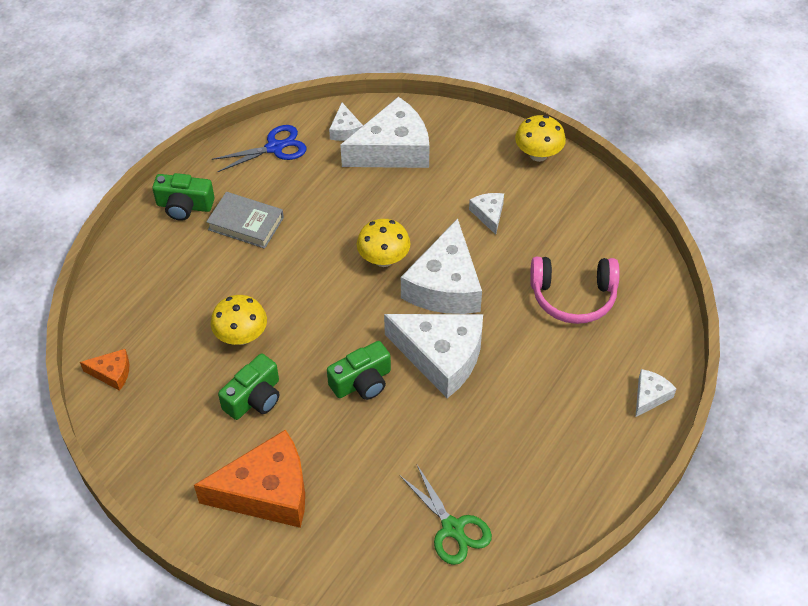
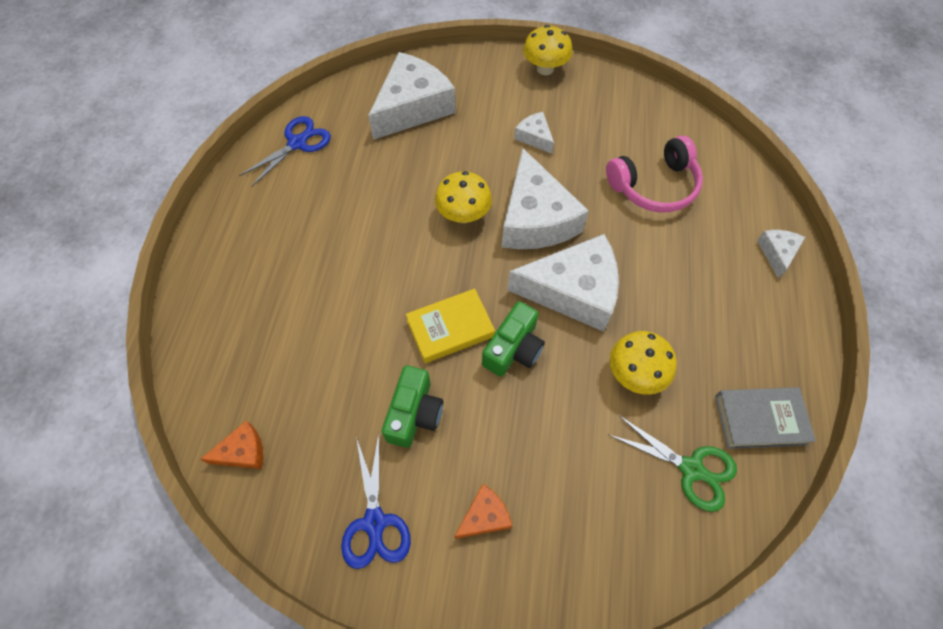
camera: 25 degrees left, 10 degrees up
(183, 461) = (375, 522): none -> blue scissors
(184, 206) = (233, 234): green camera -> none
(241, 336) = (365, 350): yellow mushroom -> yellow mushroom (635, 374)
(246, 223) = (307, 229): grey book -> grey book (760, 419)
(267, 491) = (484, 516): orange cheese -> orange cheese, size x0.46
(319, 346) = (450, 328): none -> yellow book
(345, 130) = (357, 104): white cheese -> none

